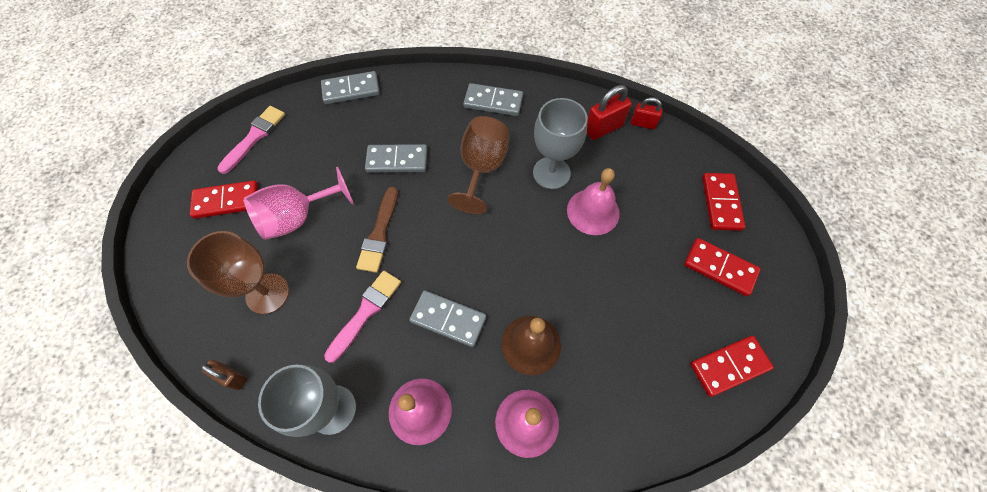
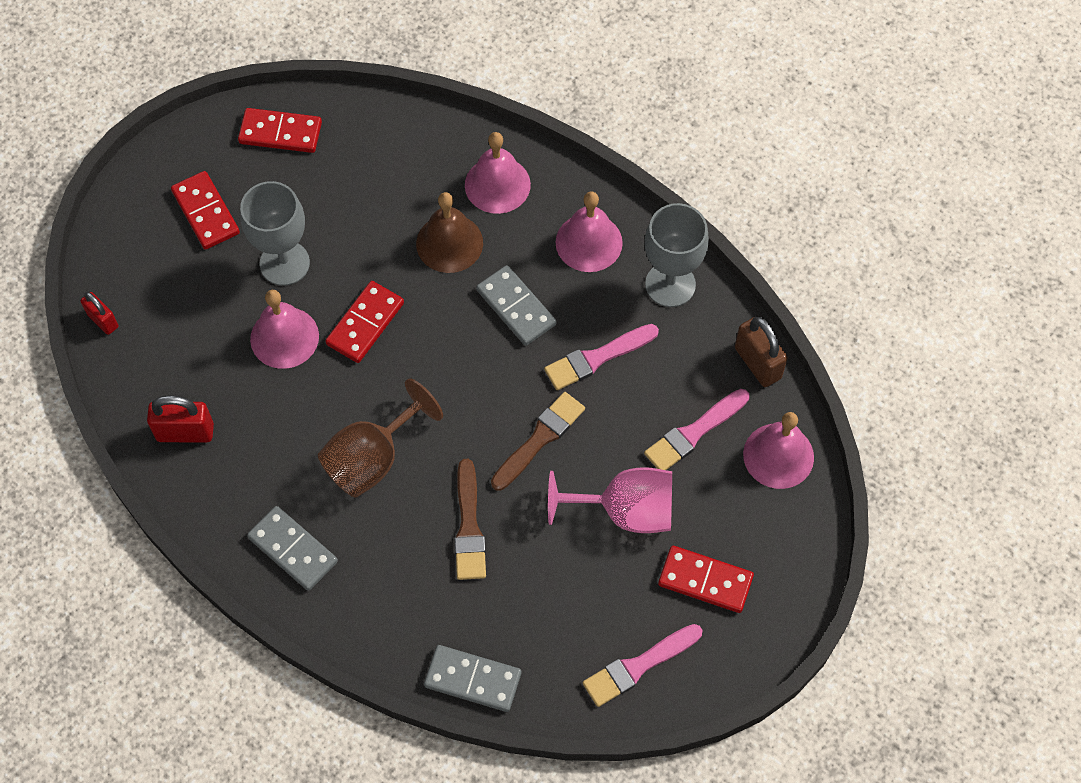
camera: 150 degrees left, 0 degrees up
(195, 309) = (778, 455): none -> pink bell
(232, 377) = (757, 363): brown padlock -> brown padlock, size x1.56
(267, 293) = (694, 433): brown goblet -> pink brush
(397, 160) = (469, 526): grey domino -> brown brush
(551, 173) = (295, 408): grey goblet -> grey goblet (284, 263)
(642, 124) = (132, 412): red padlock -> red padlock (103, 320)
(721, 203) = (138, 272): red domino -> red domino (365, 324)

